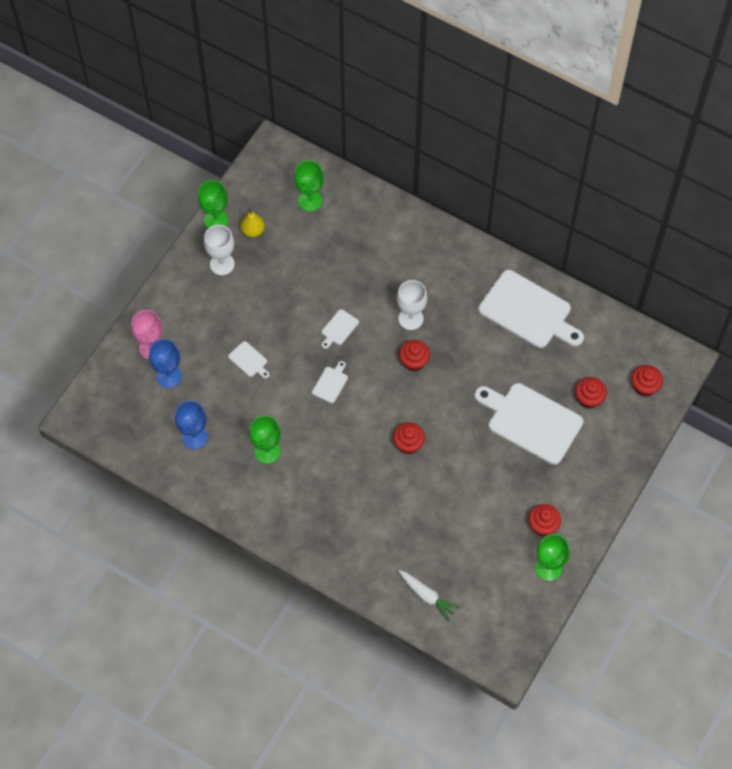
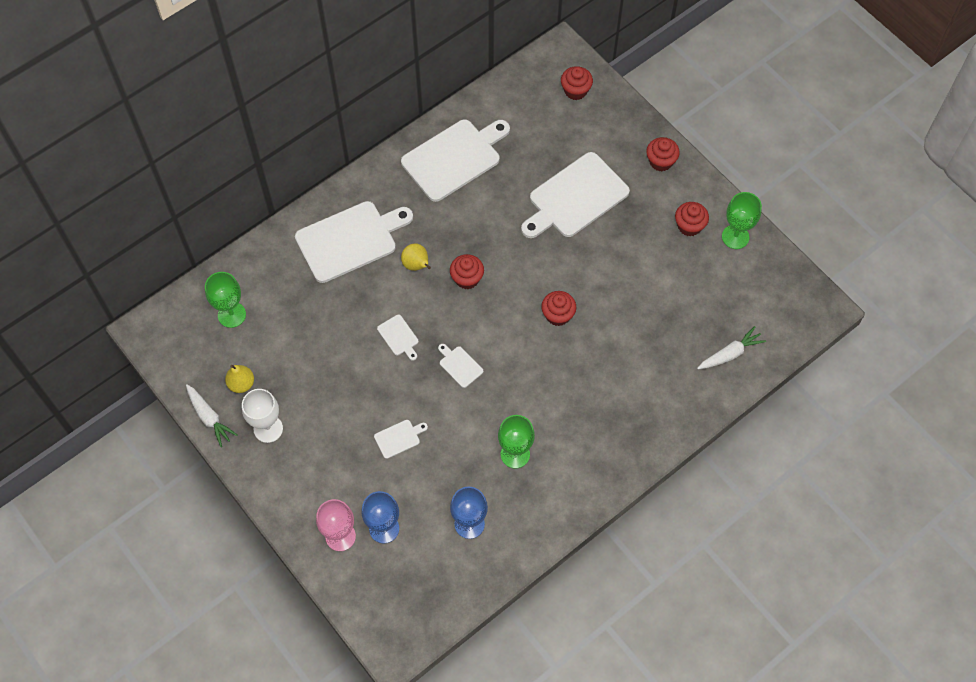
camera: 70 degrees left, 0 degrees up
(216, 220) = (209, 418): green goblet -> white carrot
(410, 318) = (416, 265): white goblet -> yellow pear
(413, 260) = (350, 240): none -> white cutting board
(589, 398) = (570, 140): red cupcake -> red cupcake (660, 161)

